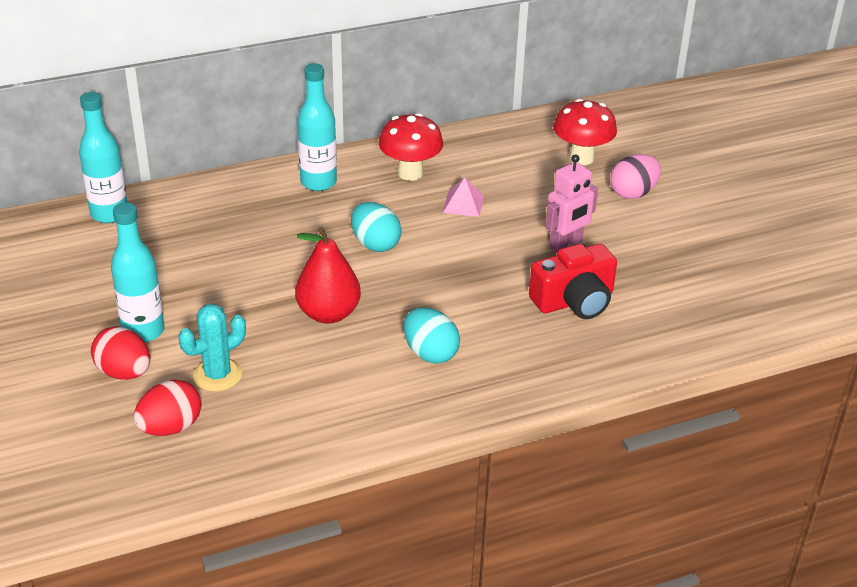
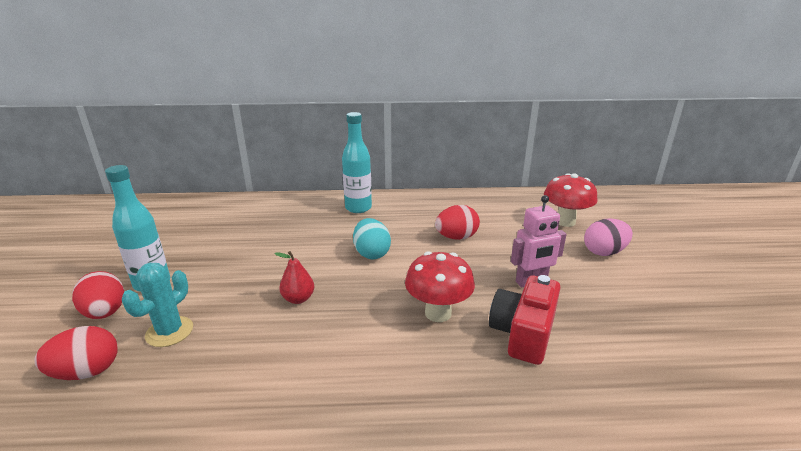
camera: 20 degrees right, 10 degrees down
(109, 214) = (209, 205): turquoise bottle -> none
(217, 375) = (169, 332): turquoise cactus -> turquoise cactus turned 45 degrees counterclockwise
(328, 313) = (298, 299): red pear -> red pear, size x0.59
(410, 173) = (427, 212): red mushroom -> red mushroom (438, 313)
(430, 353) = (361, 354): turquoise egg -> none
(463, 204) = (456, 237): pink pyramid -> red egg
(574, 301) = (523, 333): red camera -> red camera turned 120 degrees clockwise

